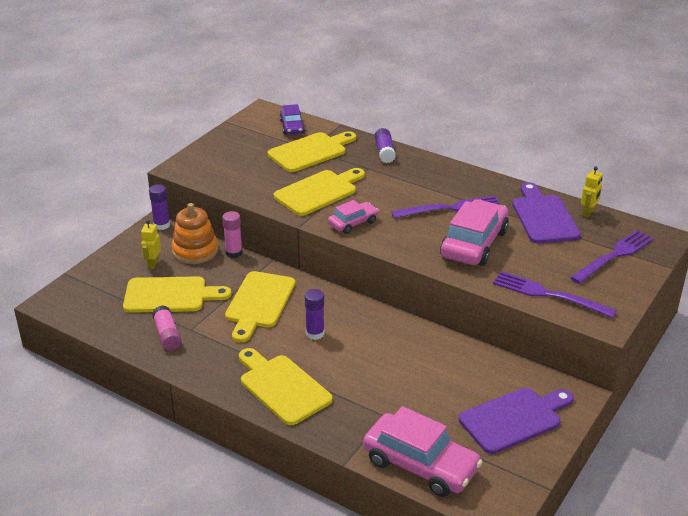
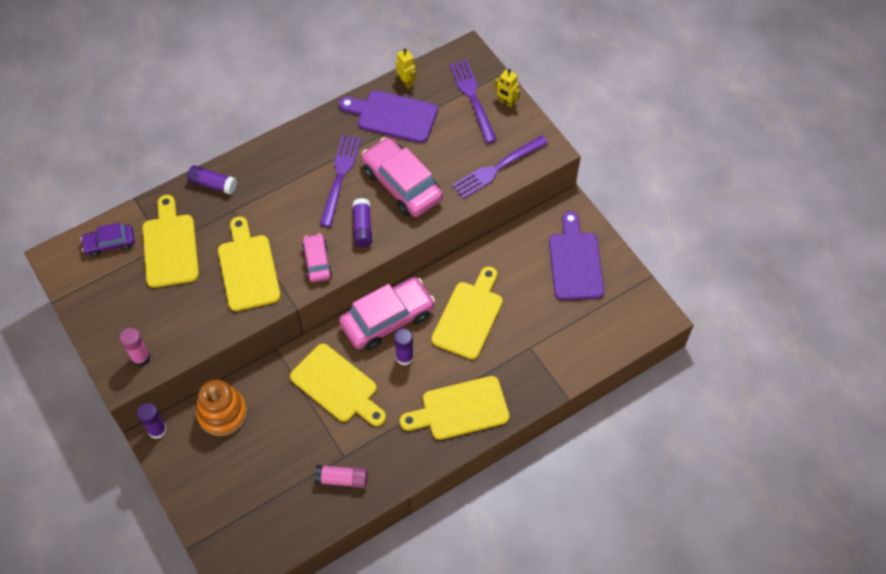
camera: 65 degrees left, 25 degrees up
(153, 264) = (222, 459): yellow robot -> yellow robot (506, 103)
(170, 295) = (283, 458): yellow cutting board -> yellow cutting board (469, 316)
(234, 253) = (246, 380): pink glue stick -> pink glue stick (141, 358)
(292, 127) = (110, 244): purple car -> purple car turned 150 degrees clockwise
(409, 236) = (362, 227): none -> purple glue stick
(420, 465) = (593, 346): pink car -> pink car (387, 319)

